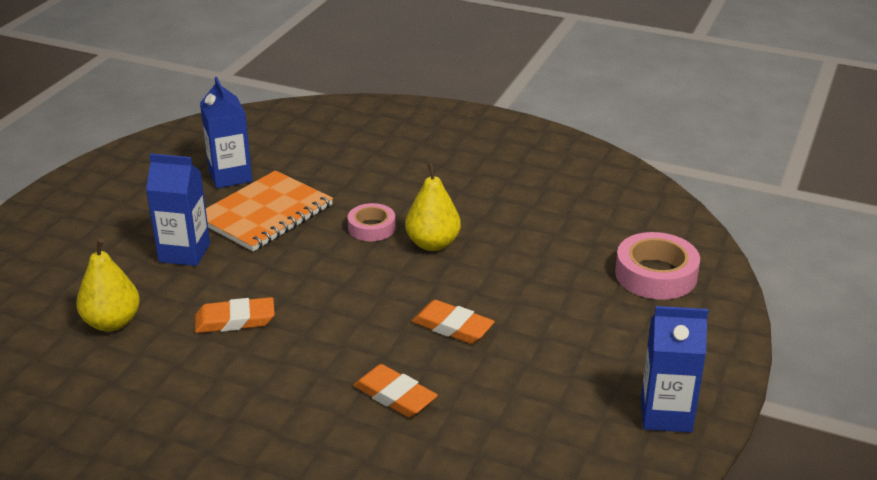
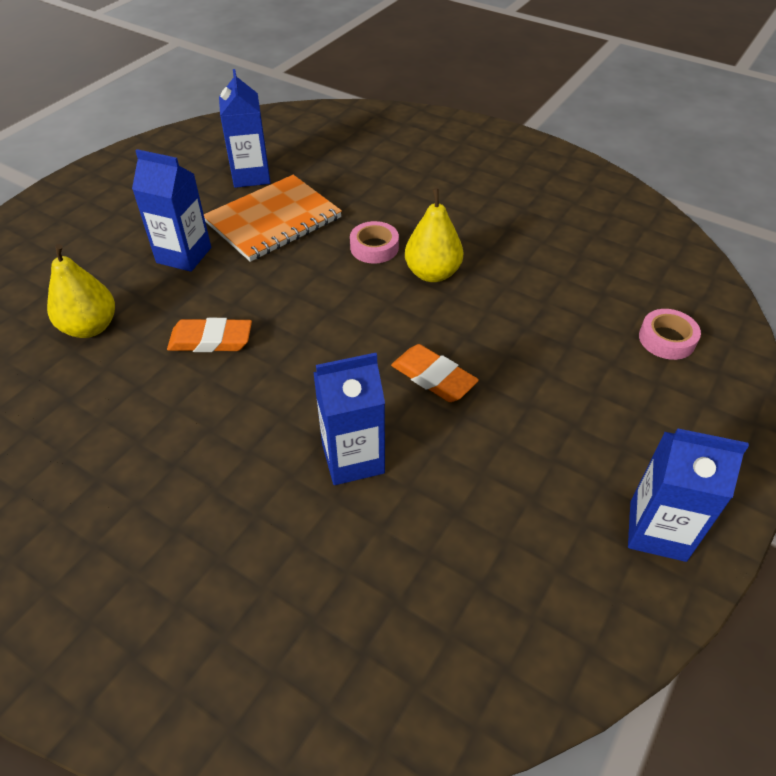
camera: 10 degrees right, 15 degrees up
(395, 396) = (353, 458): orange eraser -> blue carton
(656, 274) = (666, 339): pink tape -> pink tape, size x0.62

